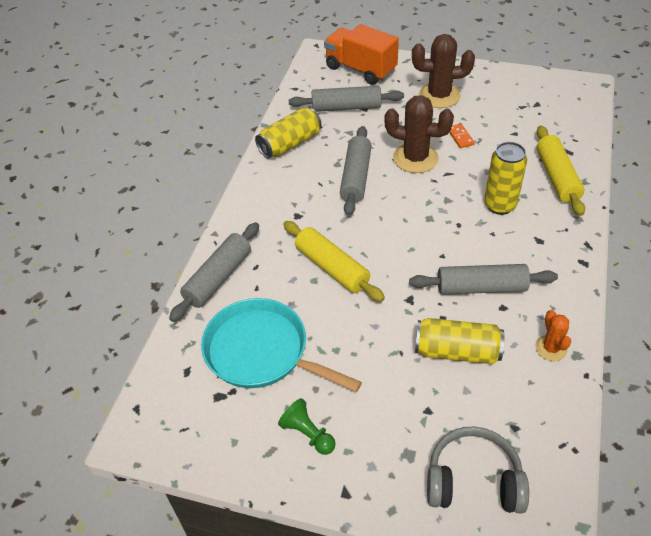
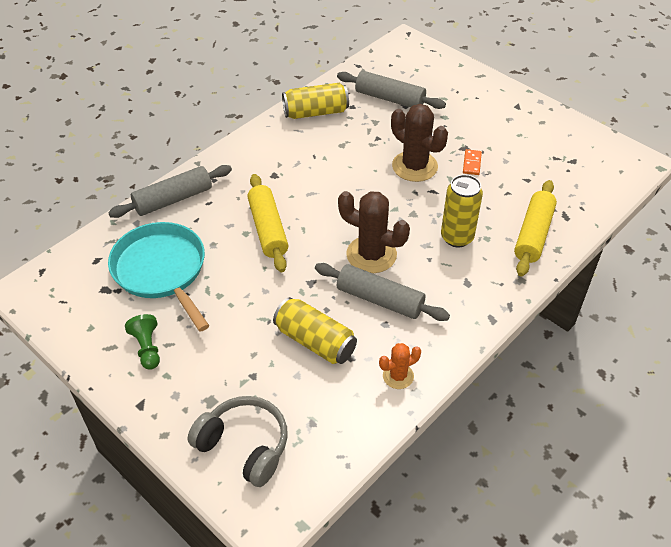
camera: 25 degrees right, 0 degrees up
(356, 177) = (348, 162): grey rolling pin -> none
(360, 69) = (430, 69): orange truck -> none
(439, 96) = (484, 119): brown cactus -> brown cactus (371, 254)
(551, 348) = (398, 376): orange cactus -> orange cactus turned 45 degrees clockwise

